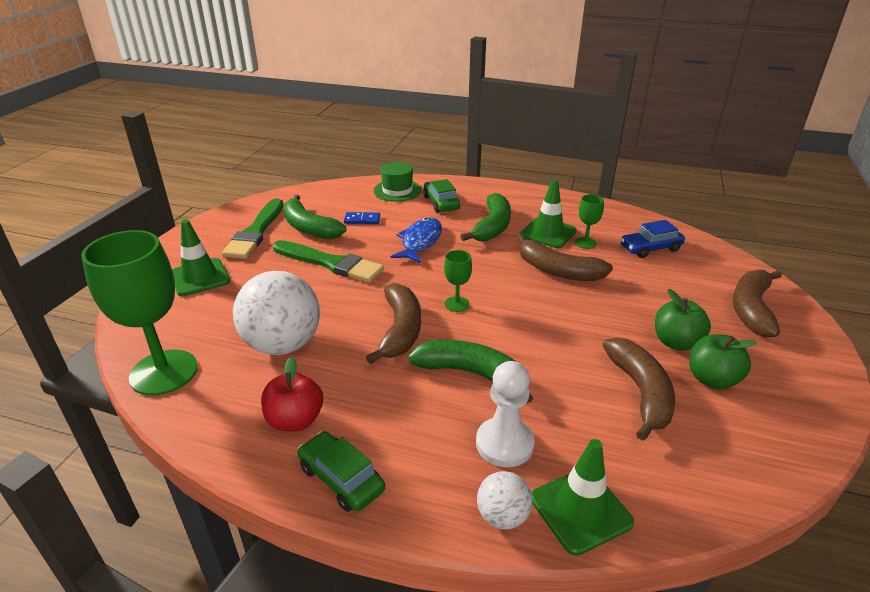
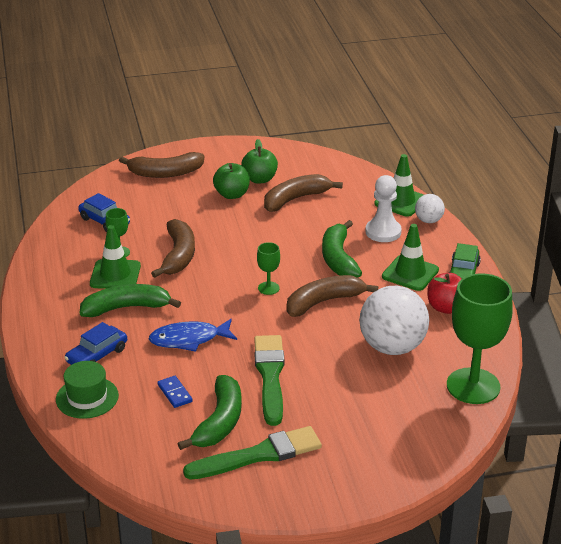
camera: 120 degrees left, 0 degrees up
(200, 277) = (362, 443): green traffic cone -> green traffic cone (410, 273)
(441, 203) = (97, 355): green car -> blue car

